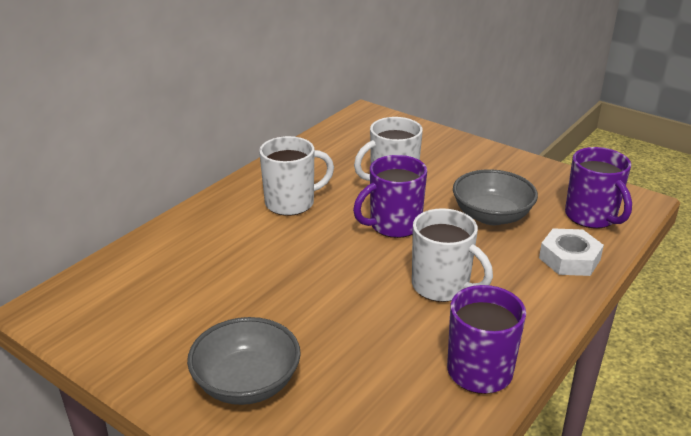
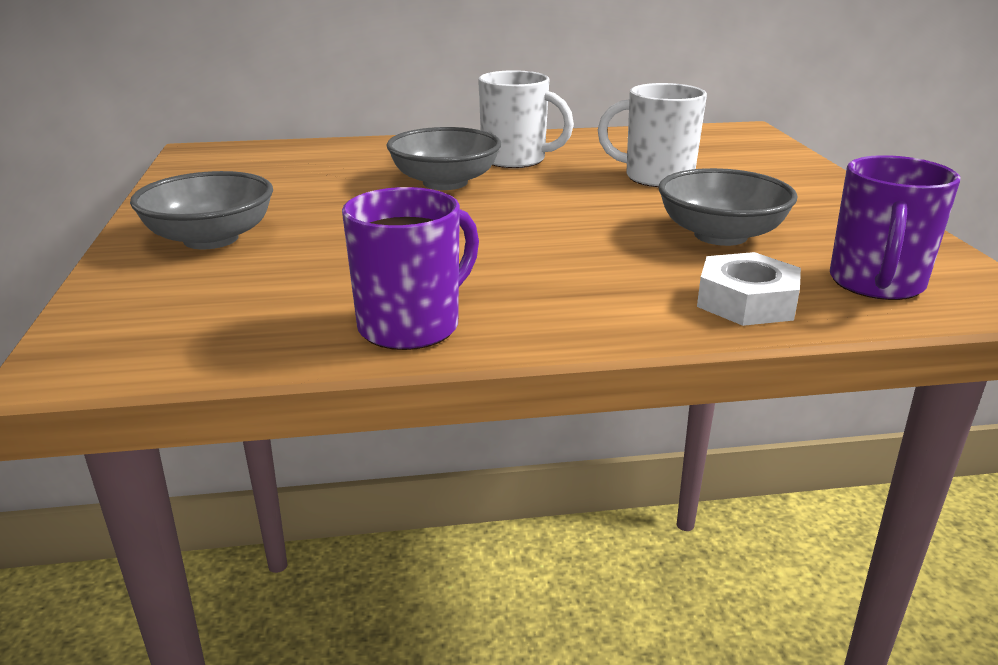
camera: 45 degrees right, 5 degrees down
(289, 247) = (445, 182): none -> grey bowl
(393, 225) = (582, 203): purple mug -> none
(442, 286) = (526, 258): white mug -> none

